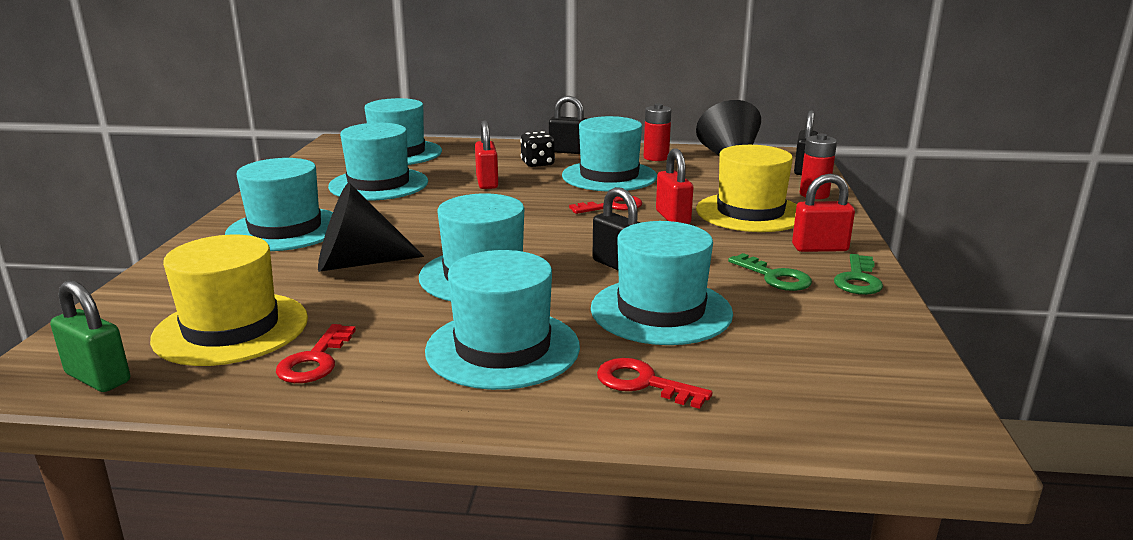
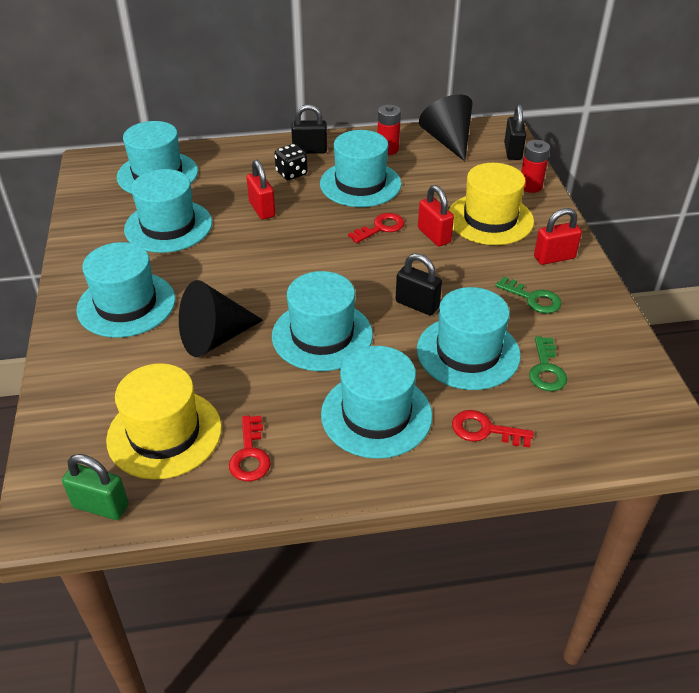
camera: 15 degrees left, 20 degrees up
(858, 279) = (590, 291): green key -> green key (546, 369)

